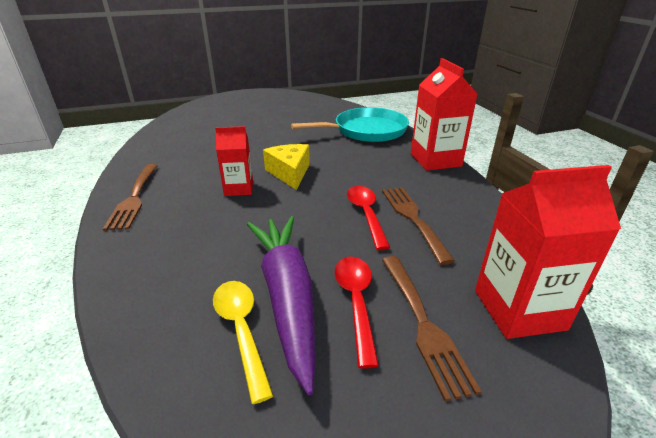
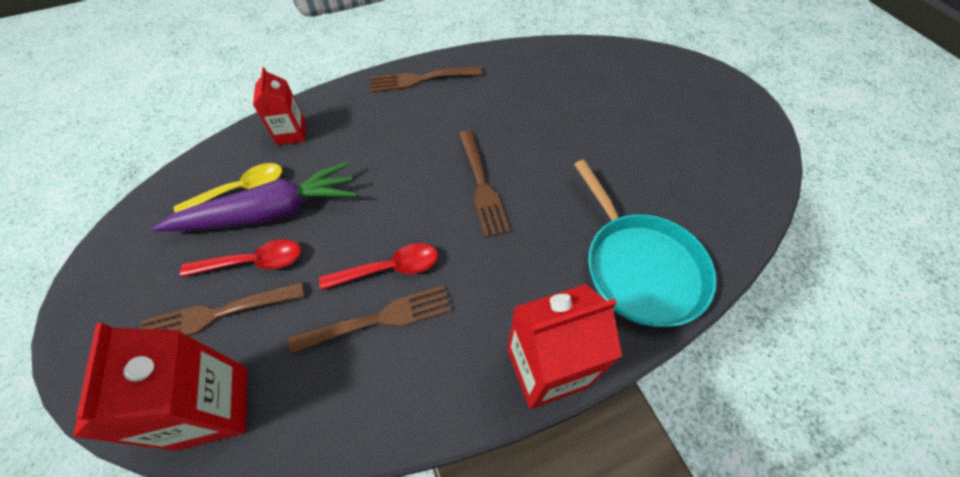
camera: 85 degrees right, 25 degrees up
(239, 188) = (441, 147): red carton -> red carton (291, 133)
(289, 173) = (481, 185): yellow cheese -> brown fork

